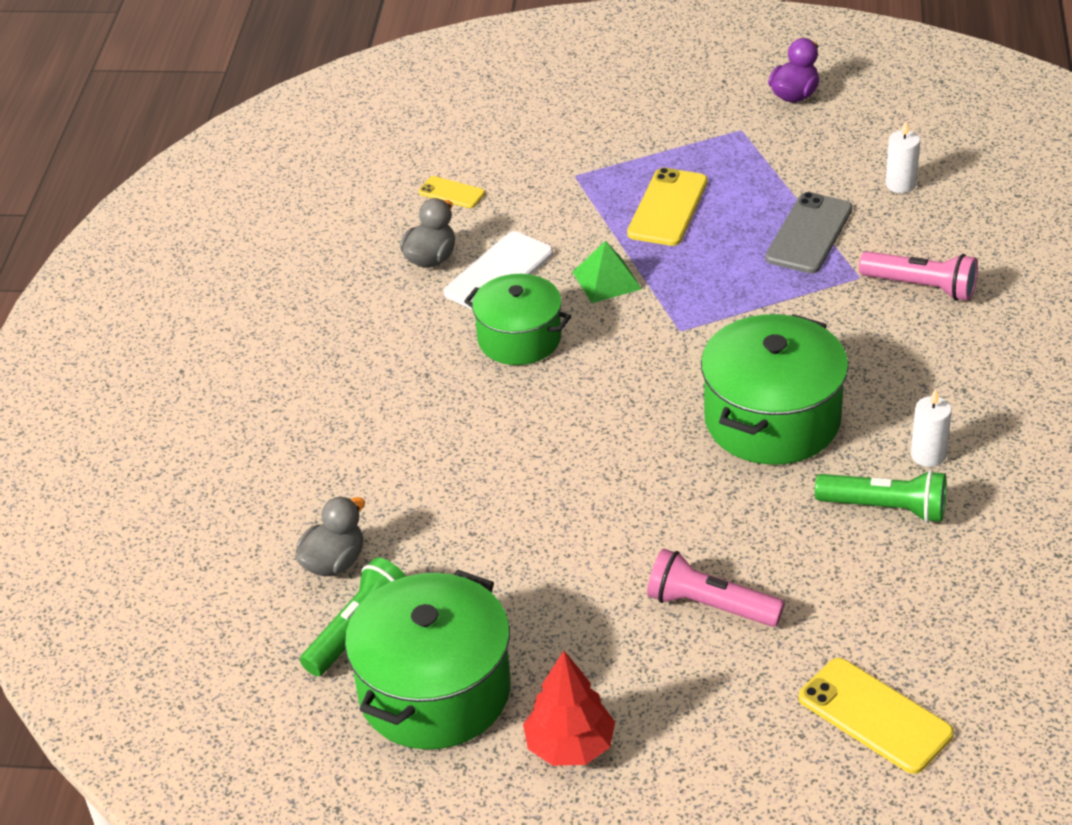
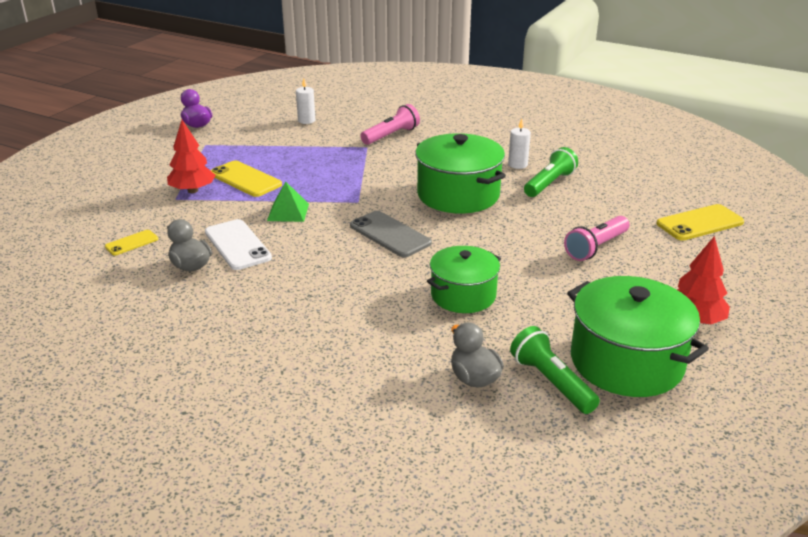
camera: 70 degrees left, 10 degrees down
(519, 339) = (310, 253): green pot -> green pot (463, 295)
(605, 179) = (192, 190): none -> red tree
(809, 233) = (317, 150): grey phone -> grey phone (389, 234)

